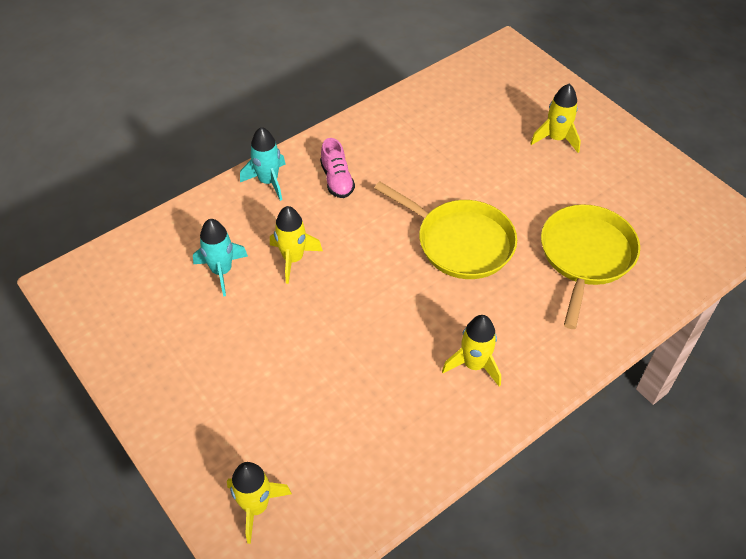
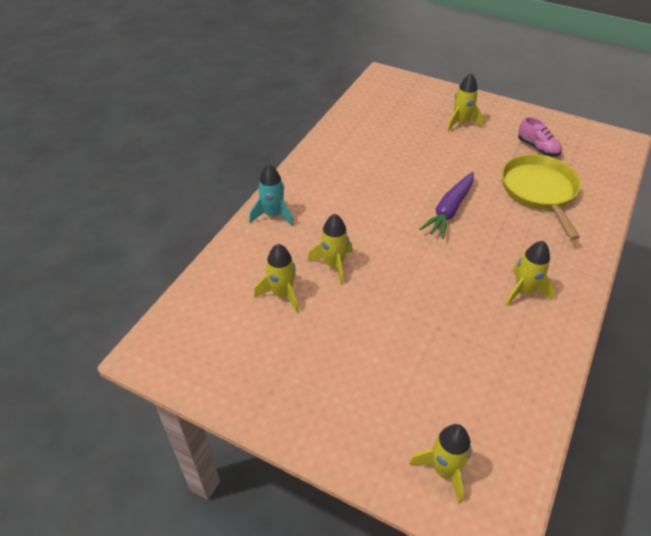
camera: 25 degrees left, 5 degrees down
(221, 271) = (282, 294): turquoise rocket -> yellow rocket
(337, 180) = (326, 197): pink shoe -> pink shoe (537, 148)
(461, 242) = (449, 210): yellow pan -> purple carrot

